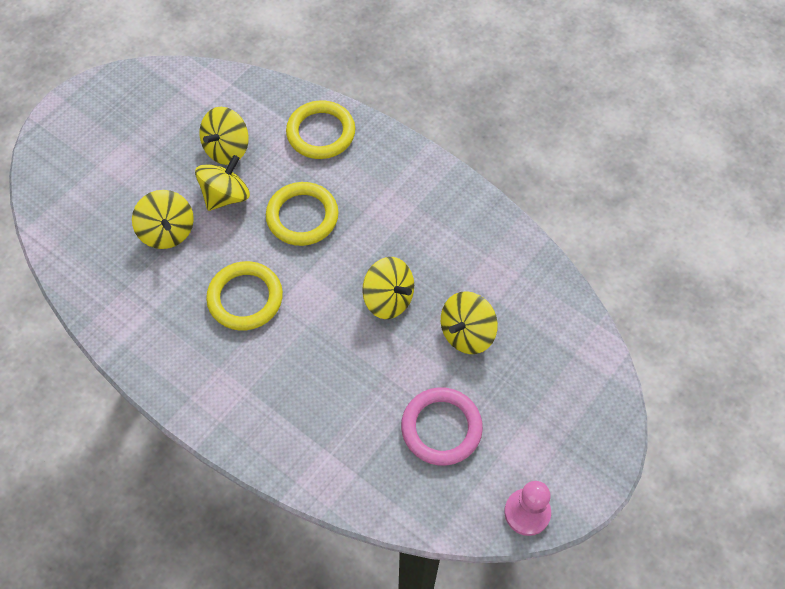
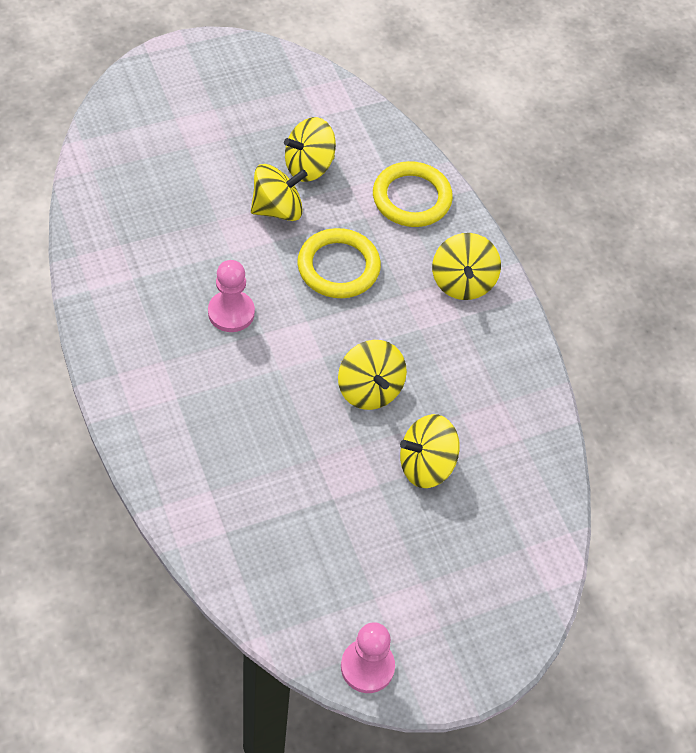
camera: 25 degrees right, 5 degrees down
(167, 231) = (200, 213): yellow spinning top -> yellow spinning top (462, 282)
(245, 298) = (231, 312): yellow ring -> pink pawn
(441, 428) = (337, 538): pink ring -> none

